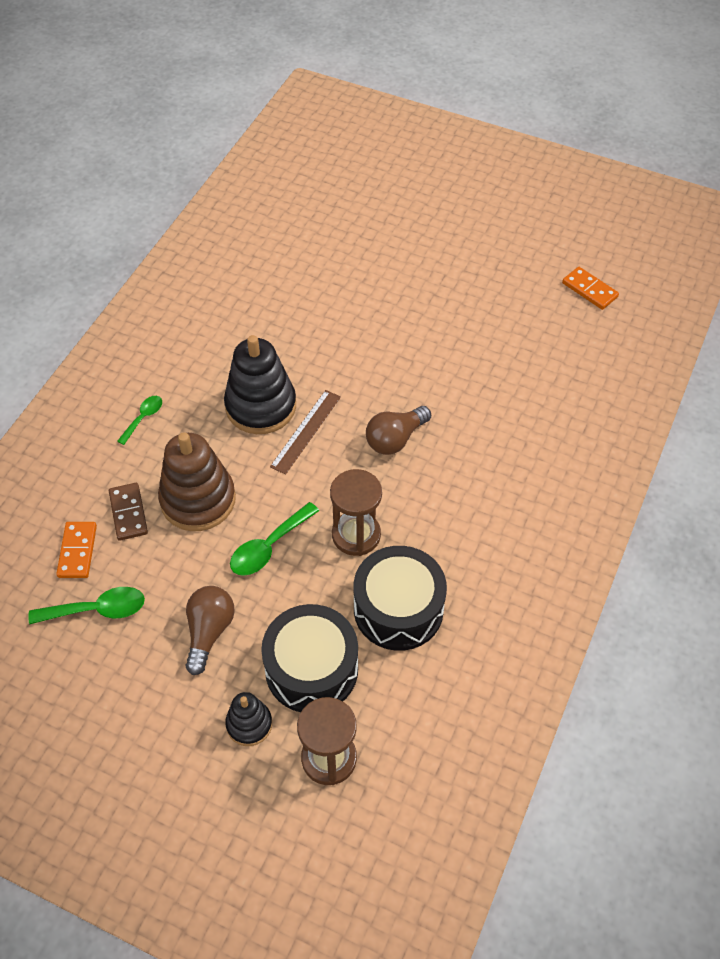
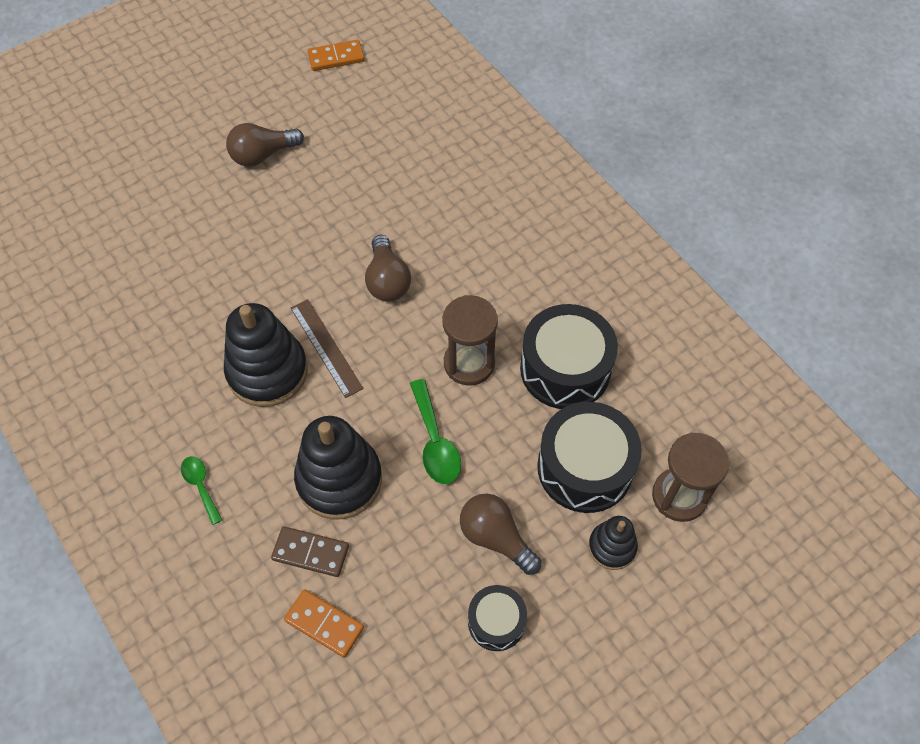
camera: 60 degrees left, 5 degrees up
(96, 610) = (407, 634): green spoon -> none
(137, 667) = (496, 622): none -> black drum
(198, 500) = (339, 479): brown stacking toy -> black stacking toy
(452, 297) = (262, 155): none -> brown light bulb

